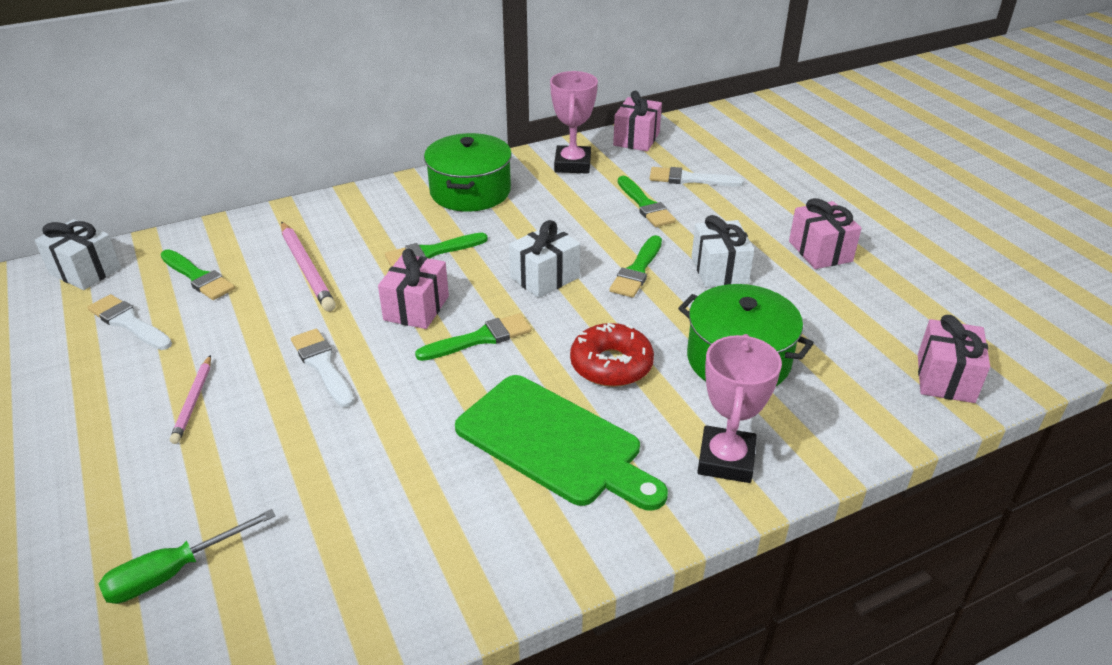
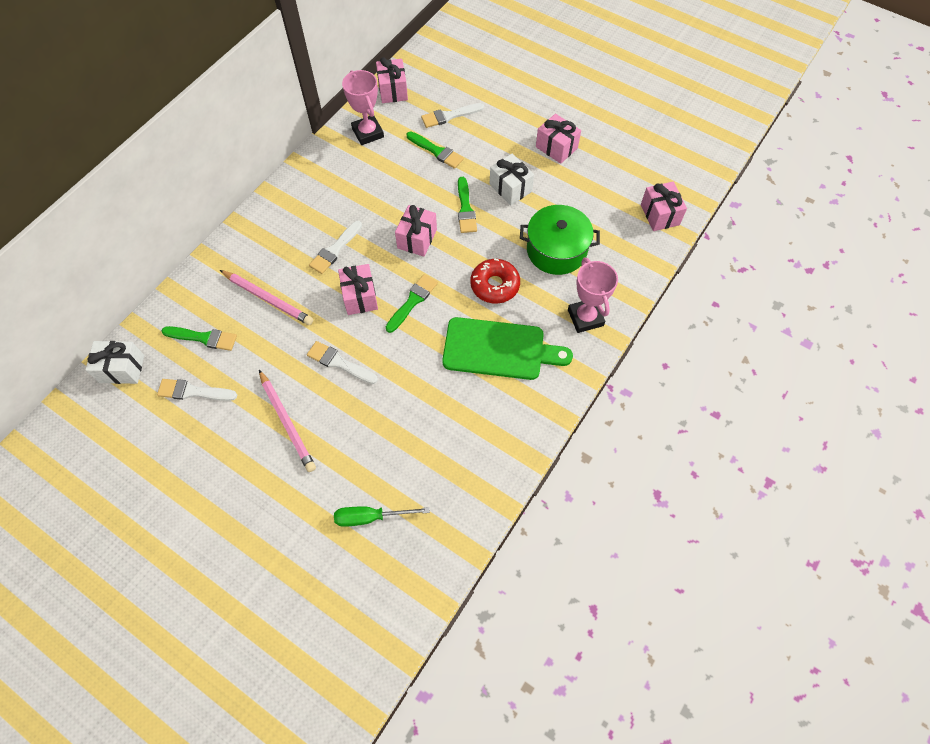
camera: 30 degrees left, 25 degrees up
(173, 572) = (370, 517): green screwdriver -> green screwdriver turned 60 degrees clockwise
(193, 401) = (287, 422): pink pencil -> pink pencil, size x1.61
(431, 252) = (335, 249): green brush -> white brush
(470, 191) = (319, 186): green pot -> none
(545, 277) = (417, 239): white gift -> pink gift

